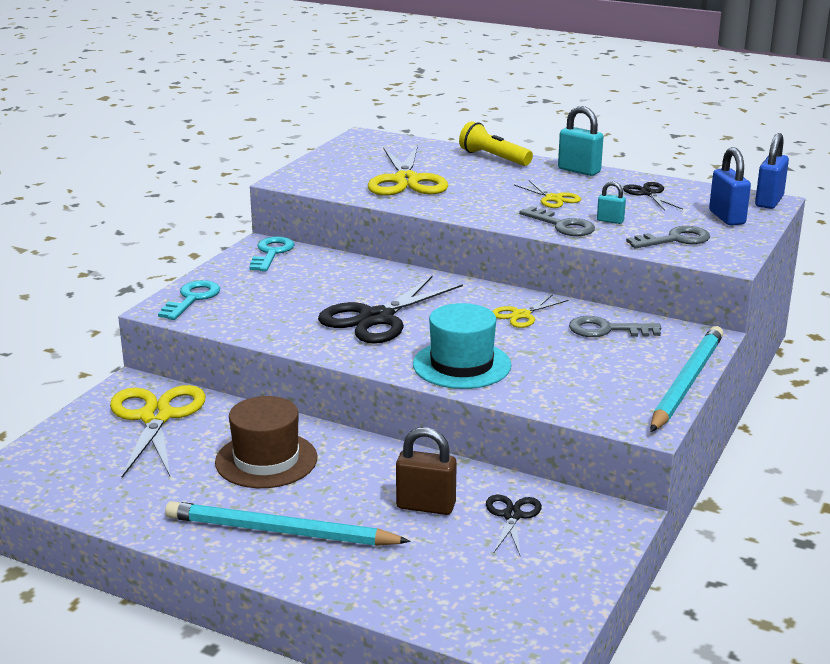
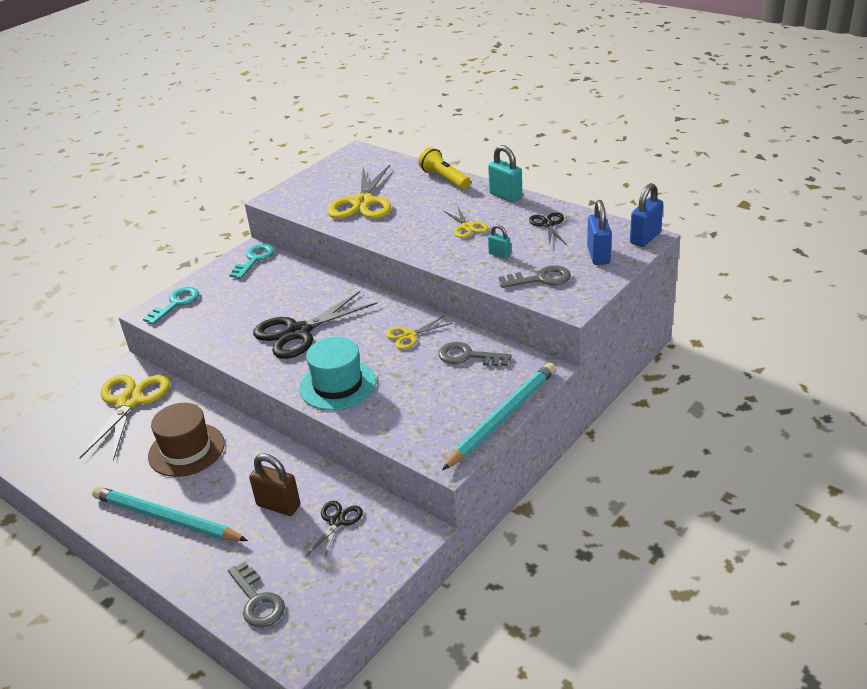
camera: 15 degrees right, 10 degrees up
(562, 225) = (458, 258): grey key -> grey key (257, 600)

